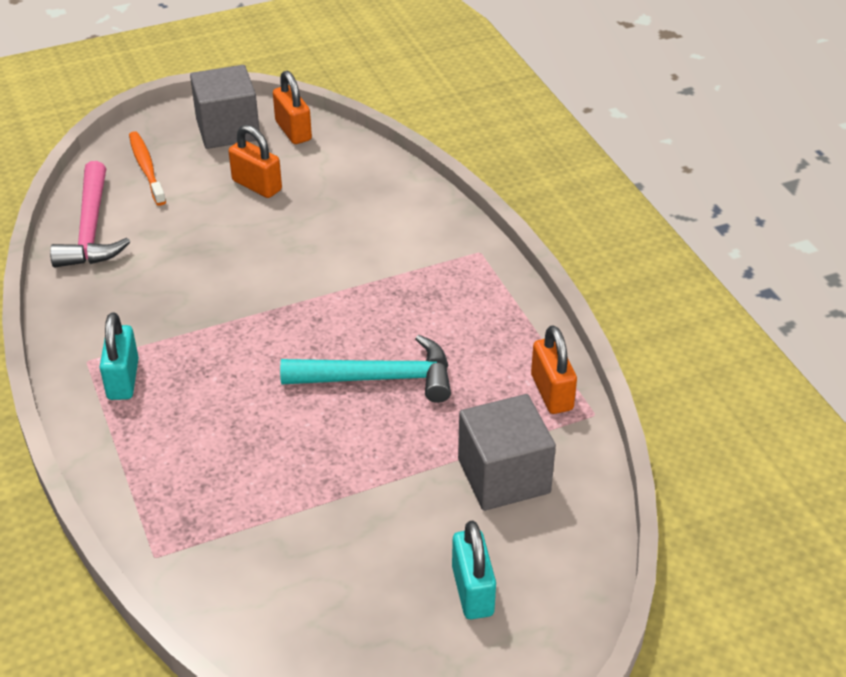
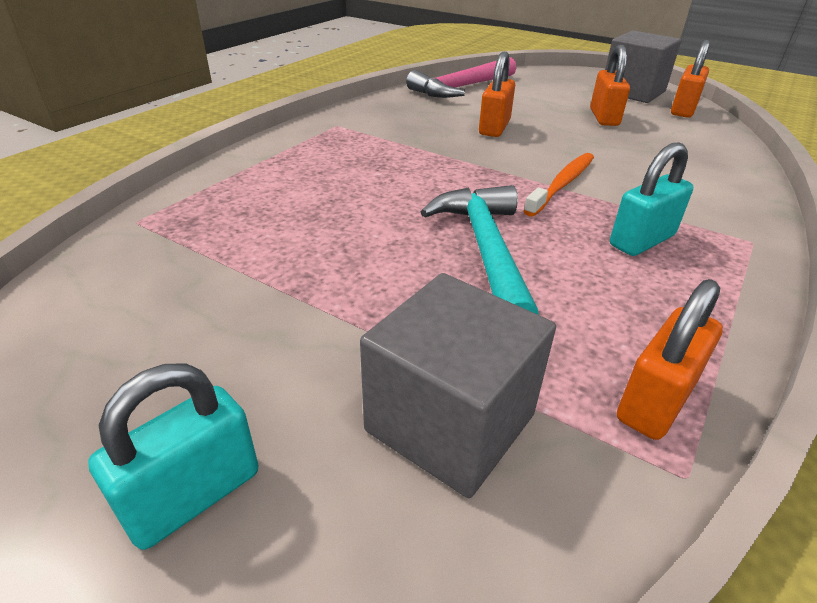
camera: 55 degrees right, 5 degrees down
(123, 379) = (332, 141): turquoise padlock -> turquoise padlock (641, 240)
(146, 168) = (545, 83): orange toothbrush -> orange toothbrush (562, 184)
(205, 263) = (494, 128): none -> orange padlock
(378, 378) = (486, 251): turquoise hammer -> turquoise hammer turned 150 degrees counterclockwise

